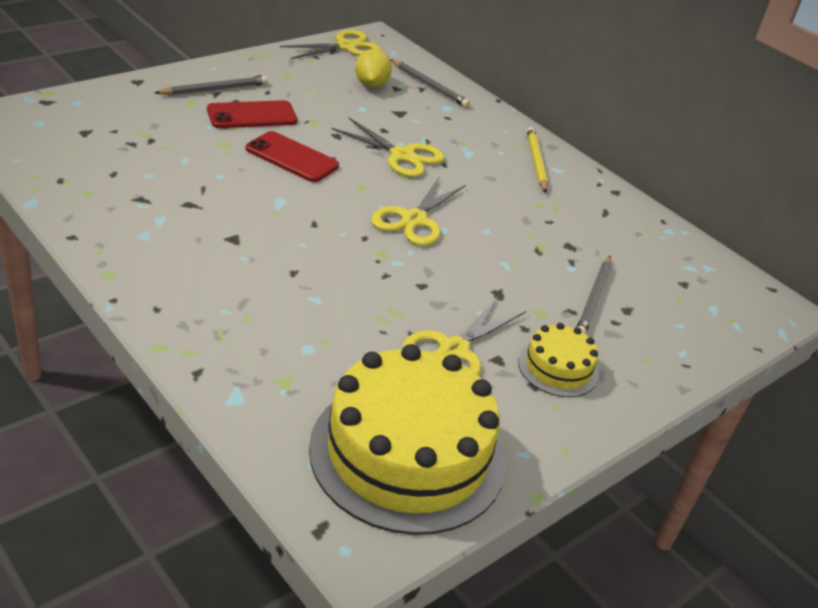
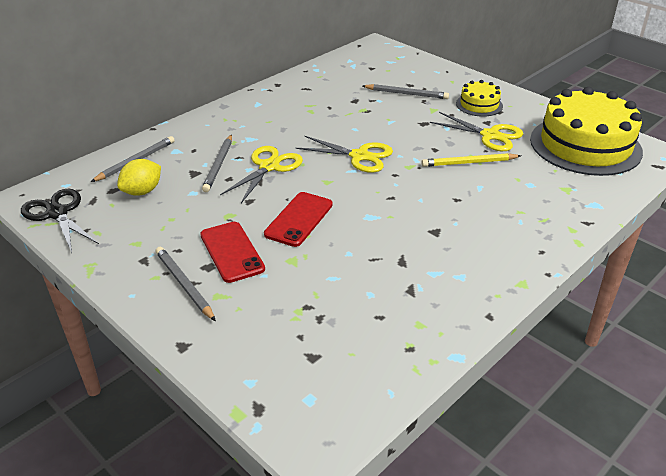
camera: 90 degrees left, 0 degrees up
(346, 47) = (57, 213): yellow scissors -> black scissors
(371, 84) = (142, 191): yellow lemon -> yellow lemon turned 45 degrees counterclockwise
(412, 127) = (219, 165): none -> grey pencil
(536, 162) = (250, 112): yellow pencil -> yellow pencil (469, 163)

